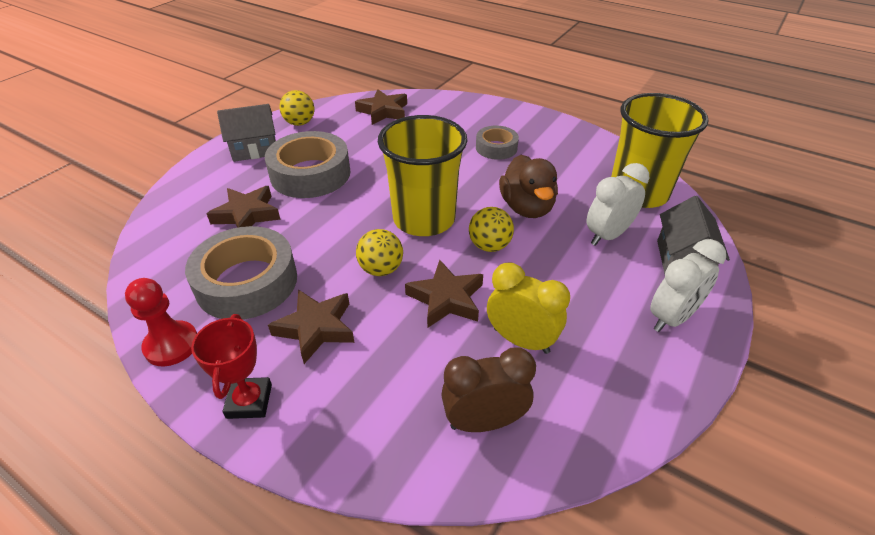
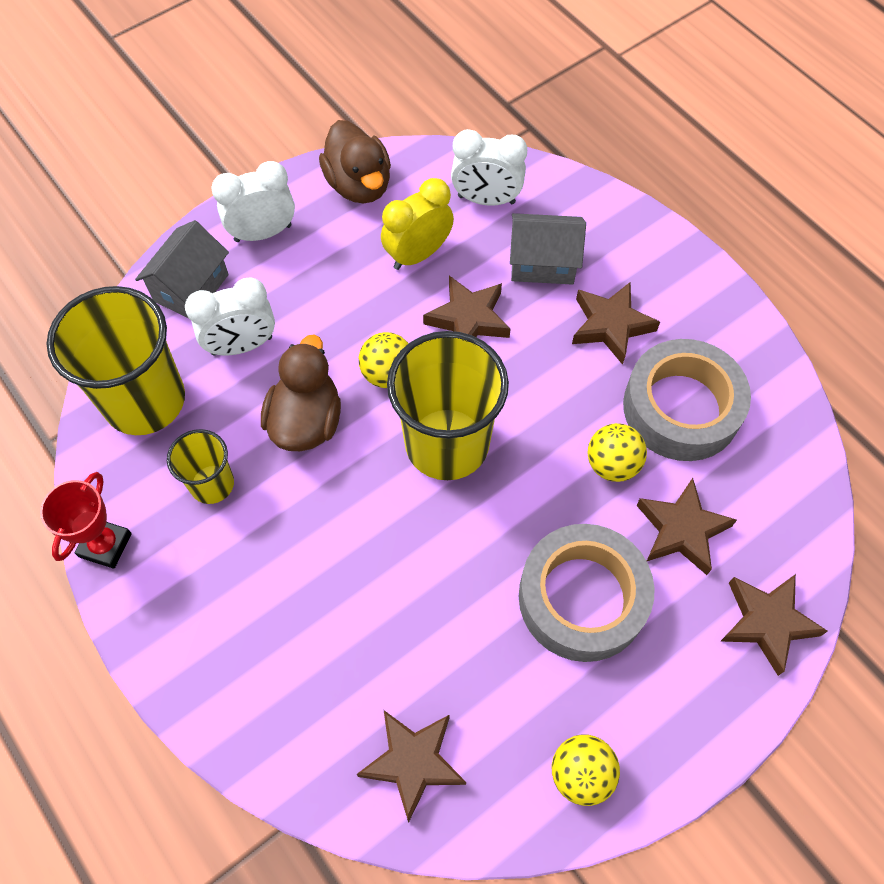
camera: 160 degrees left, 20 degrees up
(171, 345) = (756, 350): red pawn -> none
(192, 188) = (767, 622): none -> brown star
(249, 401) = (678, 271): red trophy -> red trophy (105, 545)
(254, 149) = (669, 705): grey house -> grey house (542, 263)
(381, 269) = (525, 379): yellow ball -> yellow ball (612, 464)
(484, 421) = (486, 200): brown clock -> white clock
(496, 148) = (270, 568): grey tape -> none
(521, 340) = (418, 254): yellow clock -> yellow clock turned 90 degrees clockwise
(558, 169) = (212, 484): none -> yellow cup
(627, 394) = (359, 185): none -> brown duck

